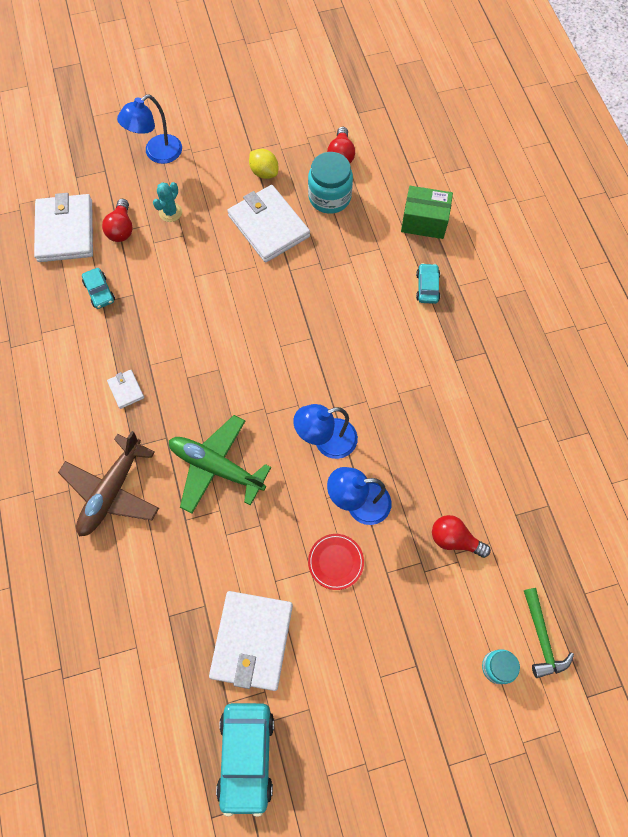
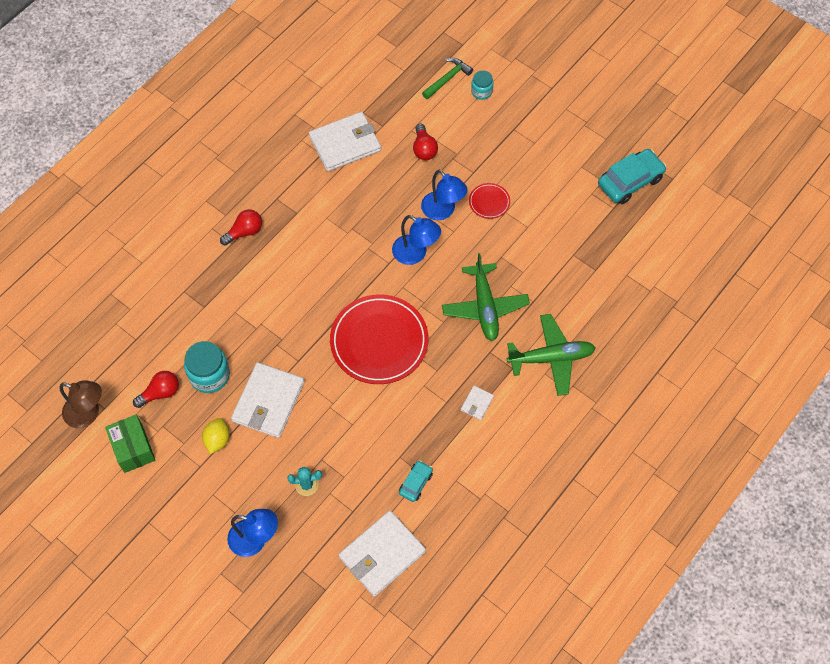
camera: 125 degrees left, 5 degrees down
(112, 491) = (551, 358): brown plane -> green plane
(121, 229) = (348, 511): red light bulb -> red light bulb (244, 232)
(252, 641) = (570, 217): white wallet -> white wallet (345, 143)
(256, 347) = (379, 341): none -> red plate
(361, 100) = (88, 414): none -> brown lamp
(424, 221) = (188, 296): green box -> green box (133, 449)
(427, 287) = (247, 261): turquoise car -> none

